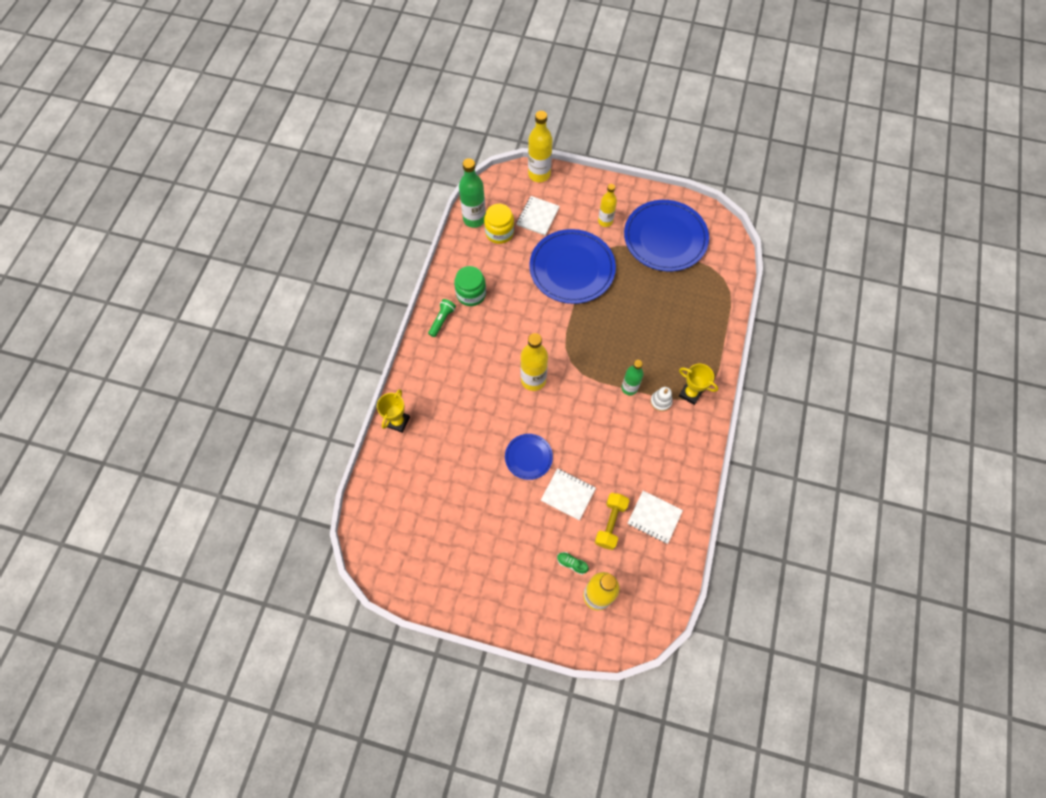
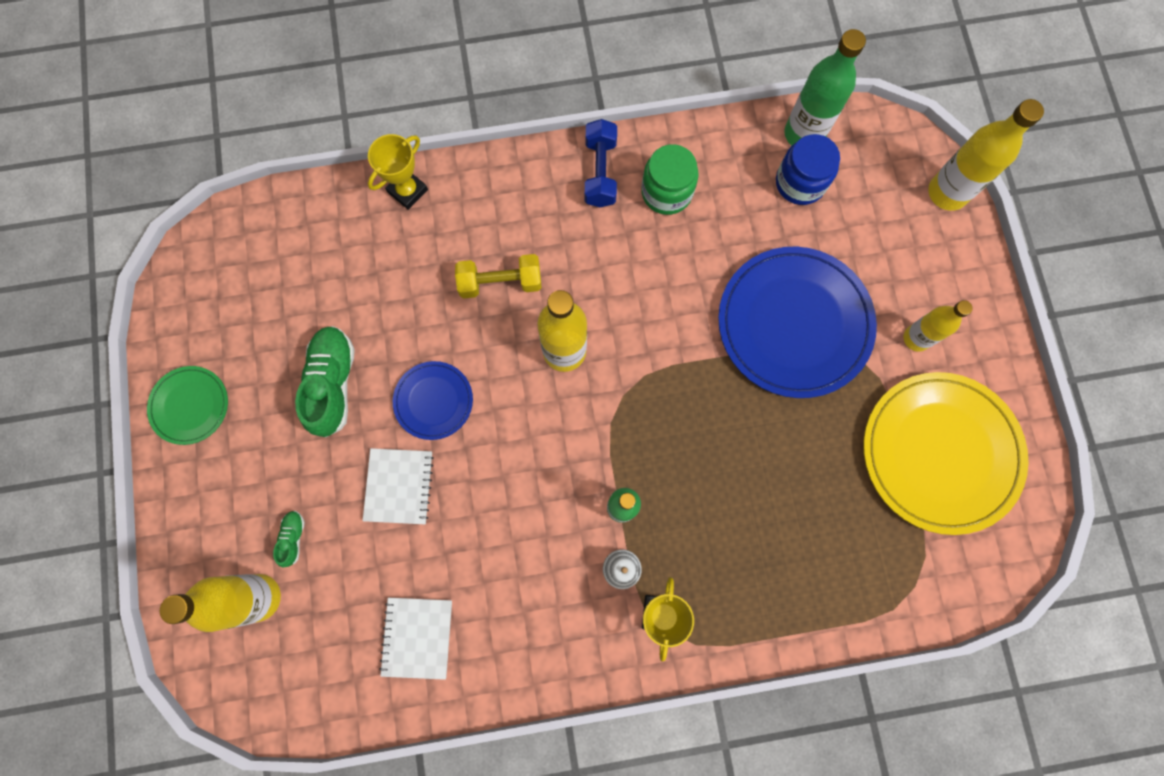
camera: 65 degrees right, 10 degrees up
(398, 422) = (407, 191): yellow trophy -> yellow trophy turned 45 degrees counterclockwise
(442, 320) = (600, 172): green flashlight -> blue dumbbell
(465, 595) = (190, 406): none -> green plate
(492, 507) = (333, 384): none -> green shoe
(499, 232) = (800, 182): yellow jar -> blue jar
(537, 216) = (863, 227): white notebook -> none
(610, 523) = (379, 571): yellow dumbbell -> yellow dumbbell (500, 282)
(665, 238) = (940, 453): blue plate -> yellow plate

